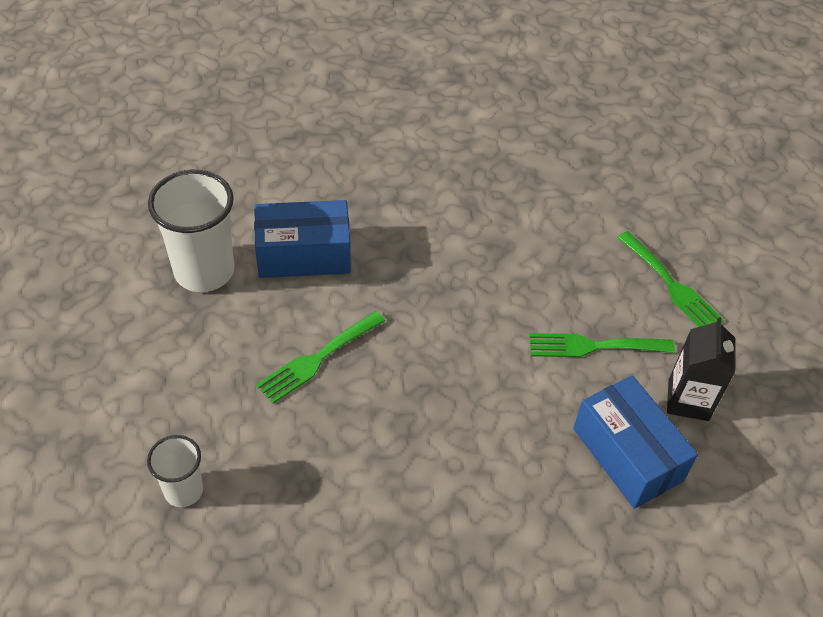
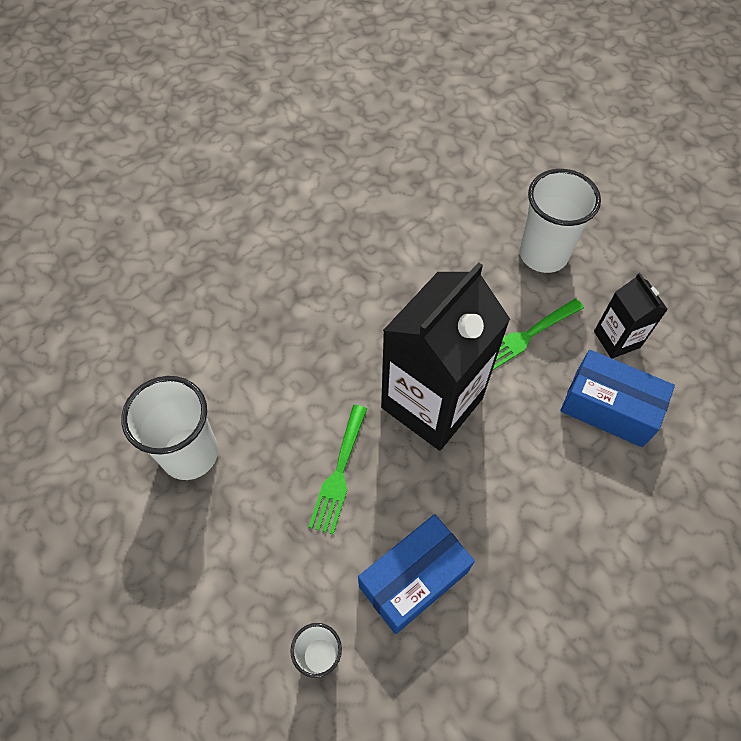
camera: 30 degrees left, 10 degrees up
(304, 255) = (260, 389): blue box -> blue box (413, 579)
(450, 351) = (432, 403): none -> black carton
(671, 285) = (543, 254): green fork -> white cup

